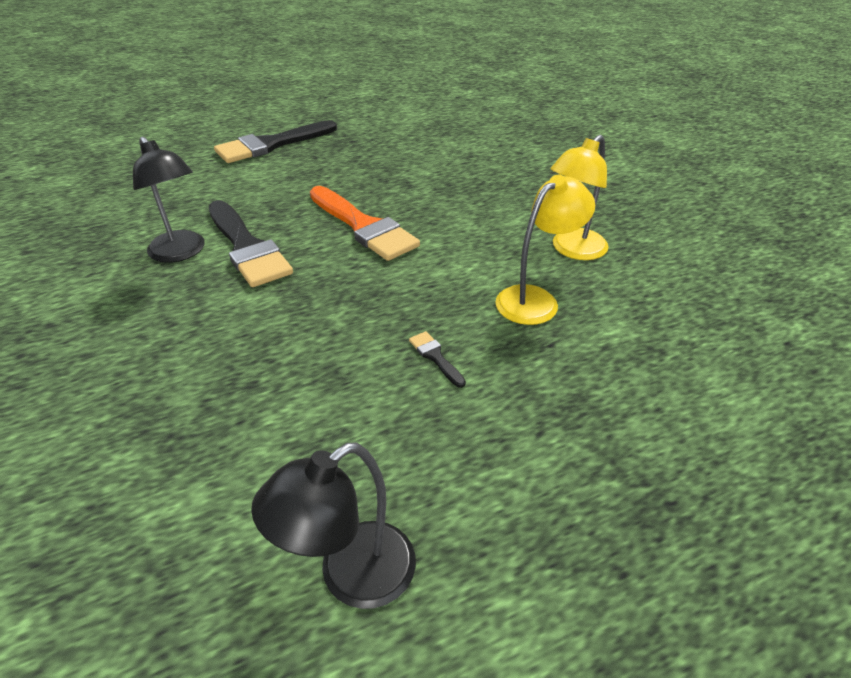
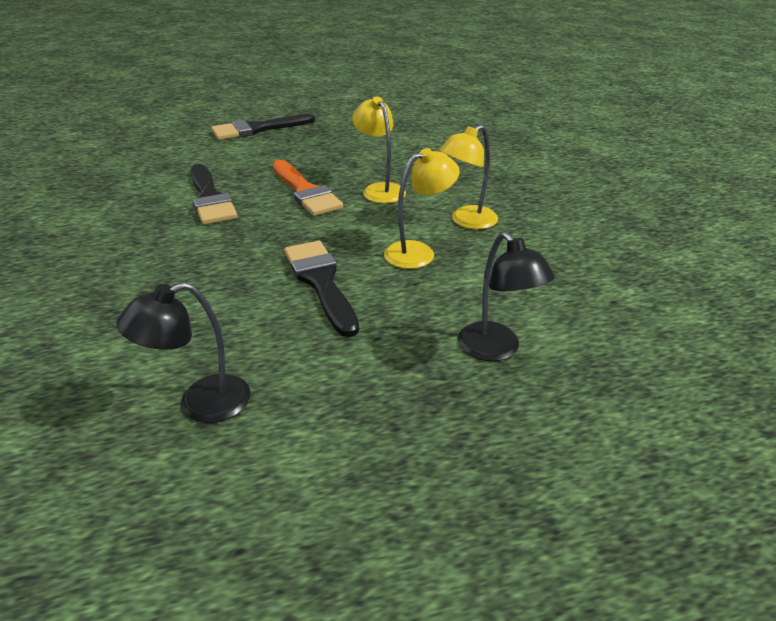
camera: 10 degrees right, 5 degrees down
(181, 253) = (160, 198): black lamp -> black lamp (496, 350)
(435, 357) = (321, 282): black brush -> black brush, size x2.42
(452, 216) = (380, 189): none -> yellow lamp

